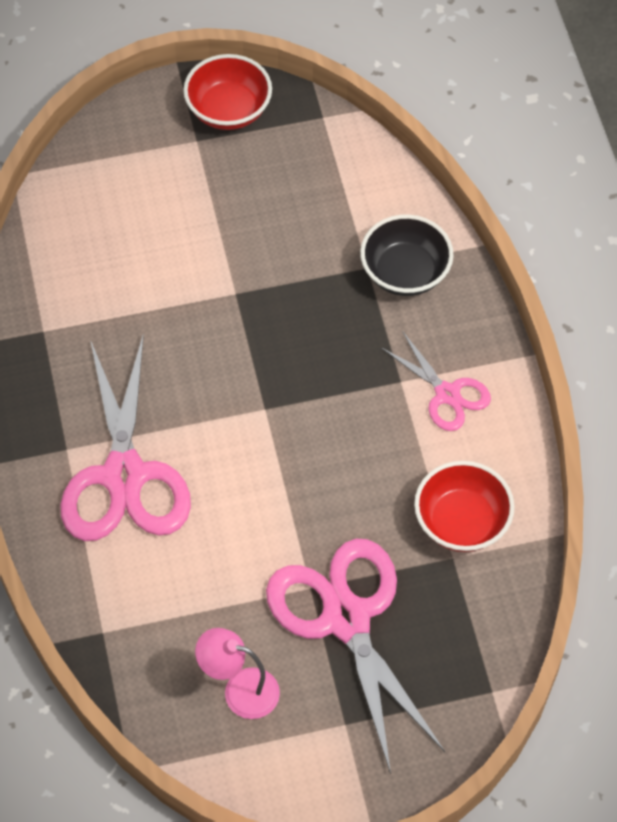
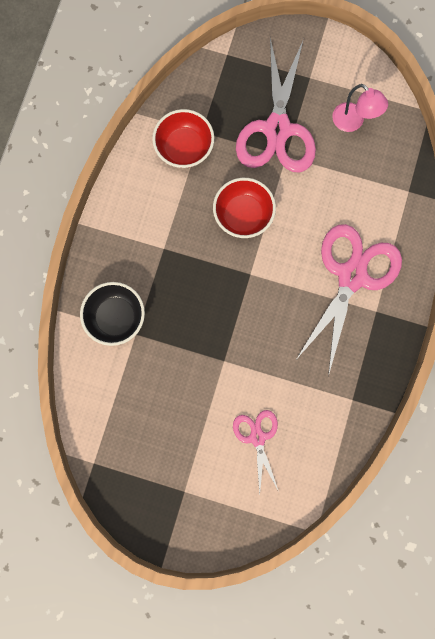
camera: 150 degrees left, 20 degrees up
(229, 110) = (150, 504): red bowl -> red bowl (243, 215)
(447, 394) = (143, 226): pink scissors -> pink scissors (257, 437)

